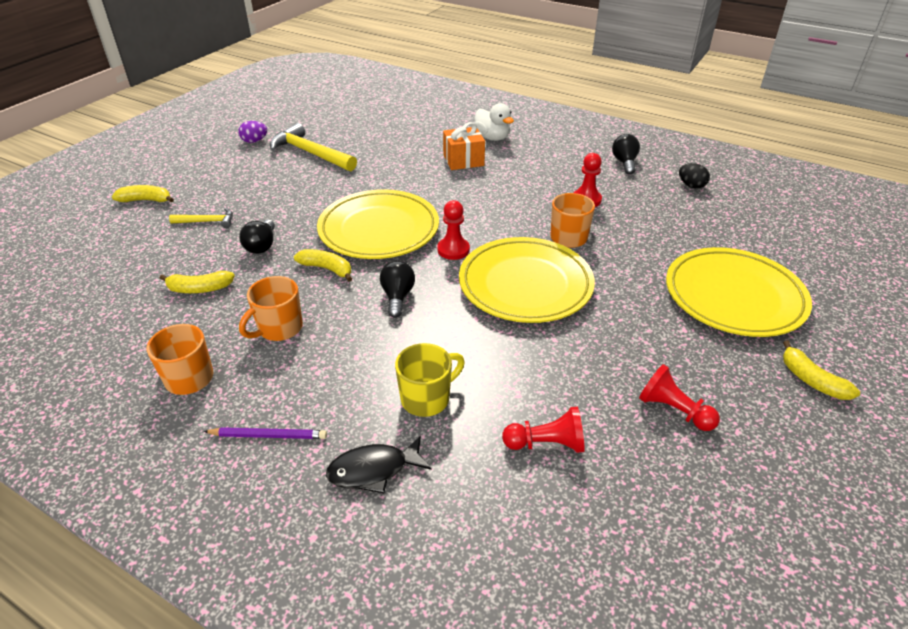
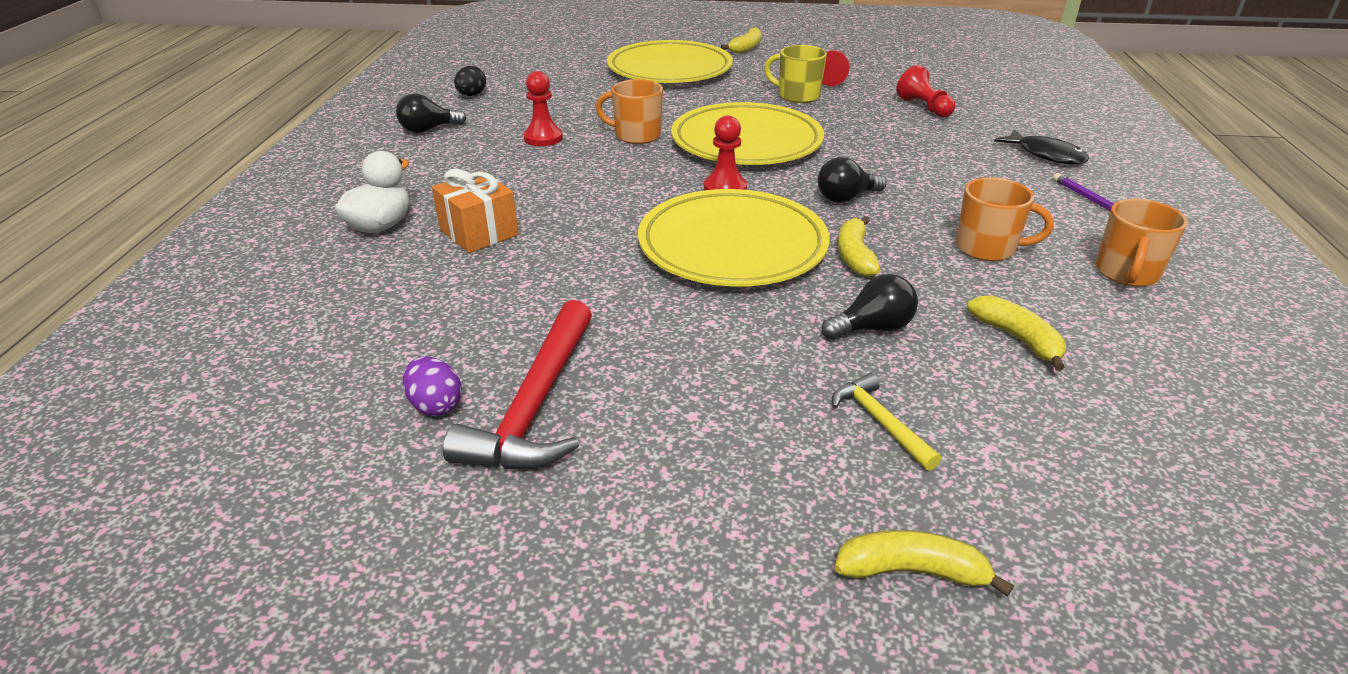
camera: 115 degrees left, 5 degrees down
(146, 200) = (912, 571): yellow banana -> yellow banana turned 120 degrees clockwise
(254, 141) = (518, 532): purple egg -> purple egg (435, 405)
(310, 153) = (536, 405): yellow hammer -> red hammer
(427, 398) = (951, 153): yellow mug -> yellow mug (797, 96)

